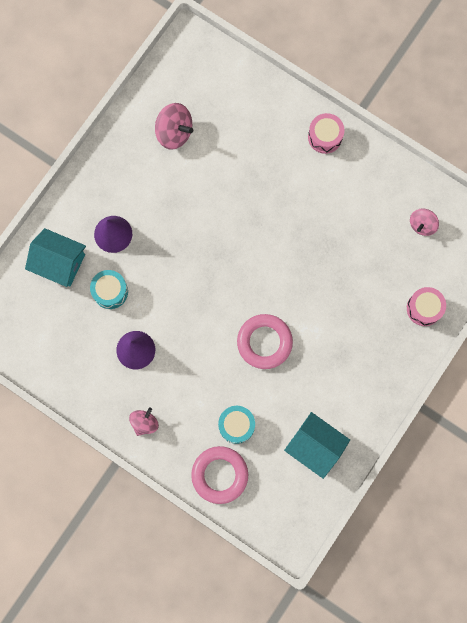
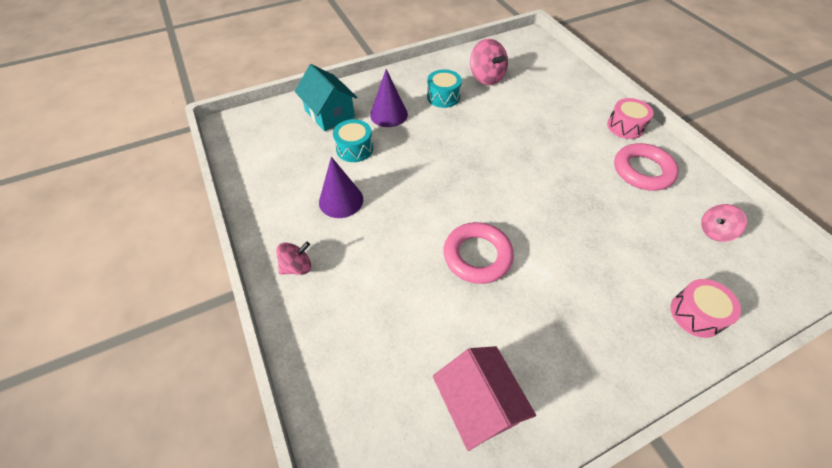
camera: 30 degrees right, 25 degrees down
(219, 475) = (335, 370): pink ring -> pink ring (642, 171)
(236, 425) = (393, 323): turquoise drum -> turquoise drum (443, 97)
(315, 446) = (478, 405): turquoise house -> pink house

